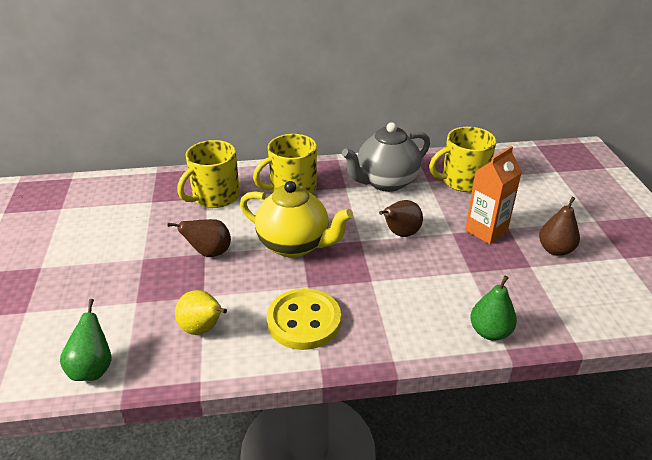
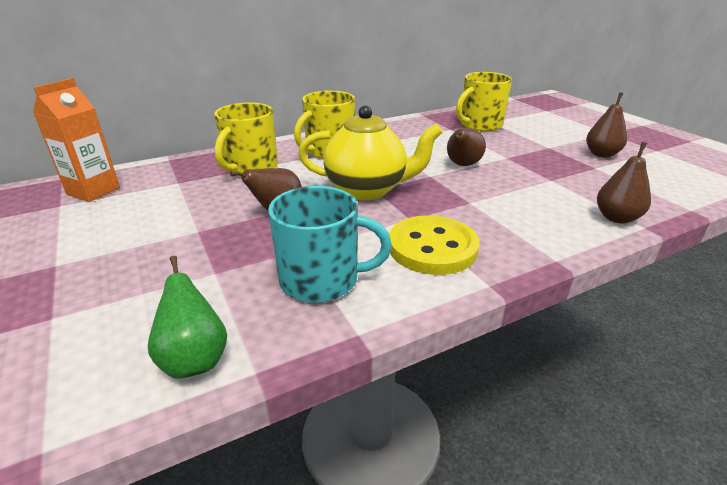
camera: 20 degrees left, 5 degrees down
(203, 329) = (321, 280): yellow pear -> turquoise mug
(385, 182) = (414, 134): grey teapot -> none
(486, 231) = (533, 152): orange carton -> orange carton (93, 191)
(490, 332) = (616, 218): green pear -> brown pear

